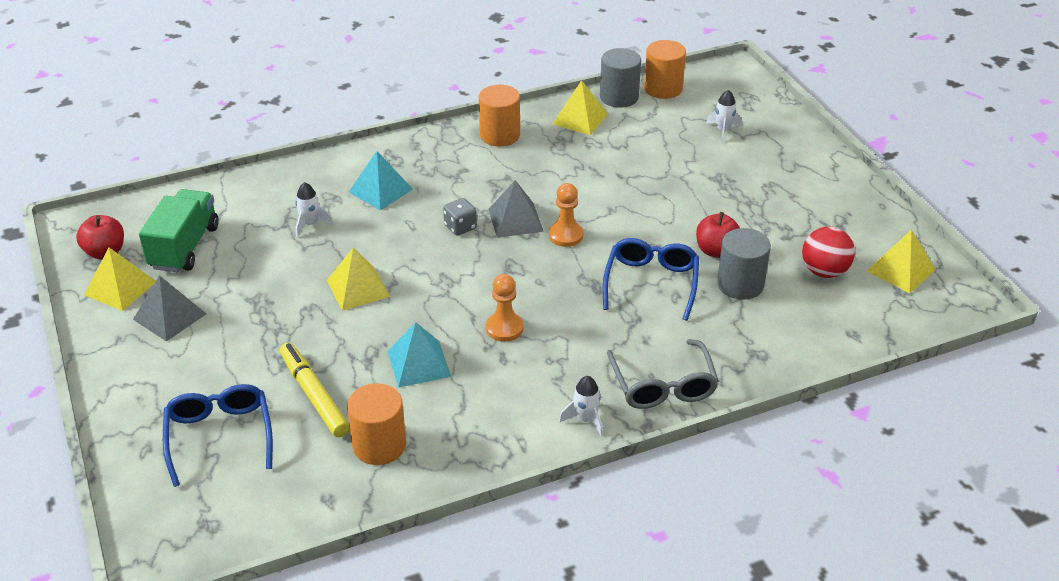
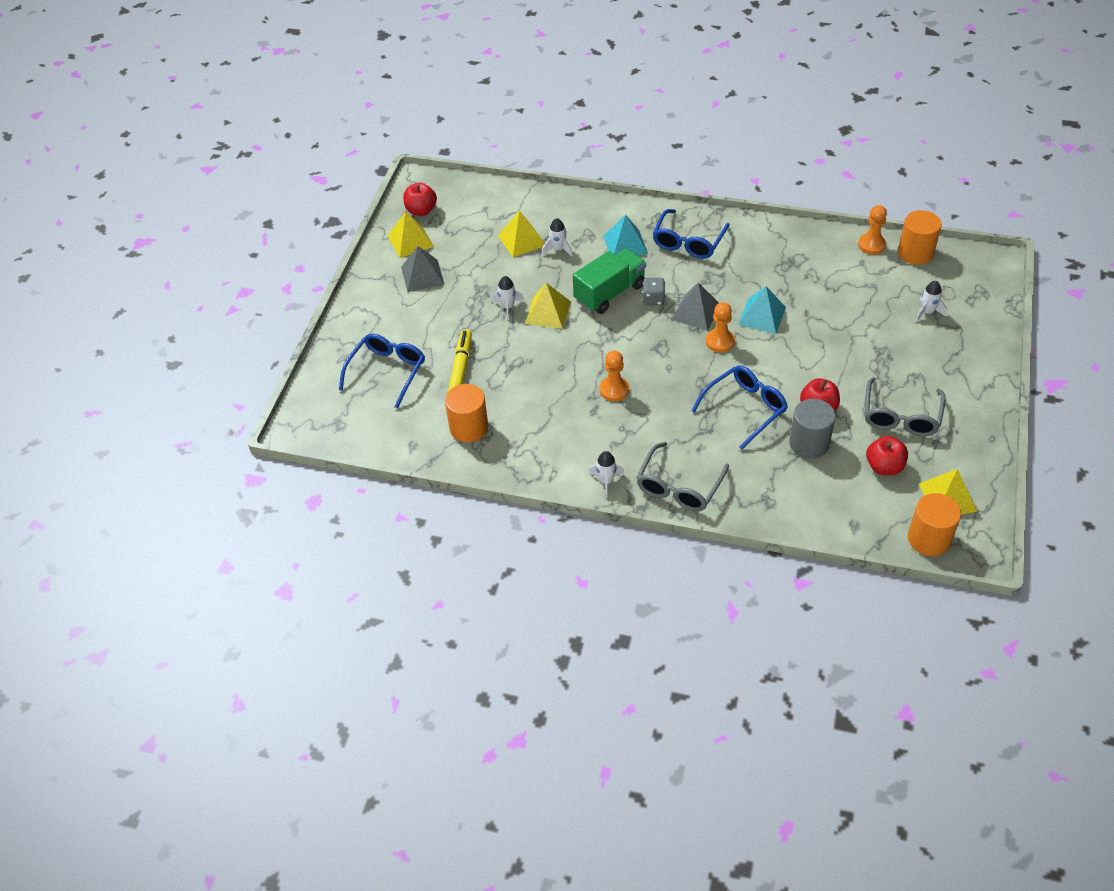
camera: 40 degrees right, 10 degrees up
(184, 247) = (469, 229): green truck -> green truck (610, 293)
(306, 303) = (507, 307): none -> white rocket
(419, 363) = (539, 386): turquoise pyramid -> turquoise pyramid (762, 315)
(444, 162) = (688, 242): none -> blue glasses
(500, 135) = (748, 237): orange cylinder -> orange cylinder (929, 539)
(580, 119) = (822, 250): yellow pyramid -> yellow pyramid (522, 240)
(619, 97) = (871, 245): grey cylinder -> orange pawn
(792, 223) = (901, 416): none -> grey glasses
(824, 271) = (884, 466): red ball -> red apple

